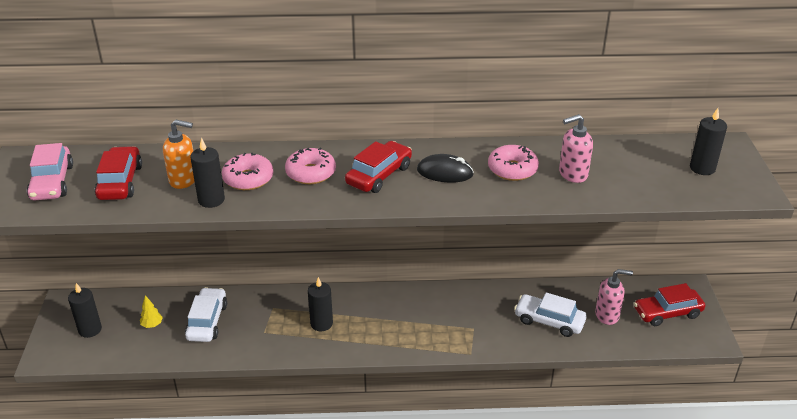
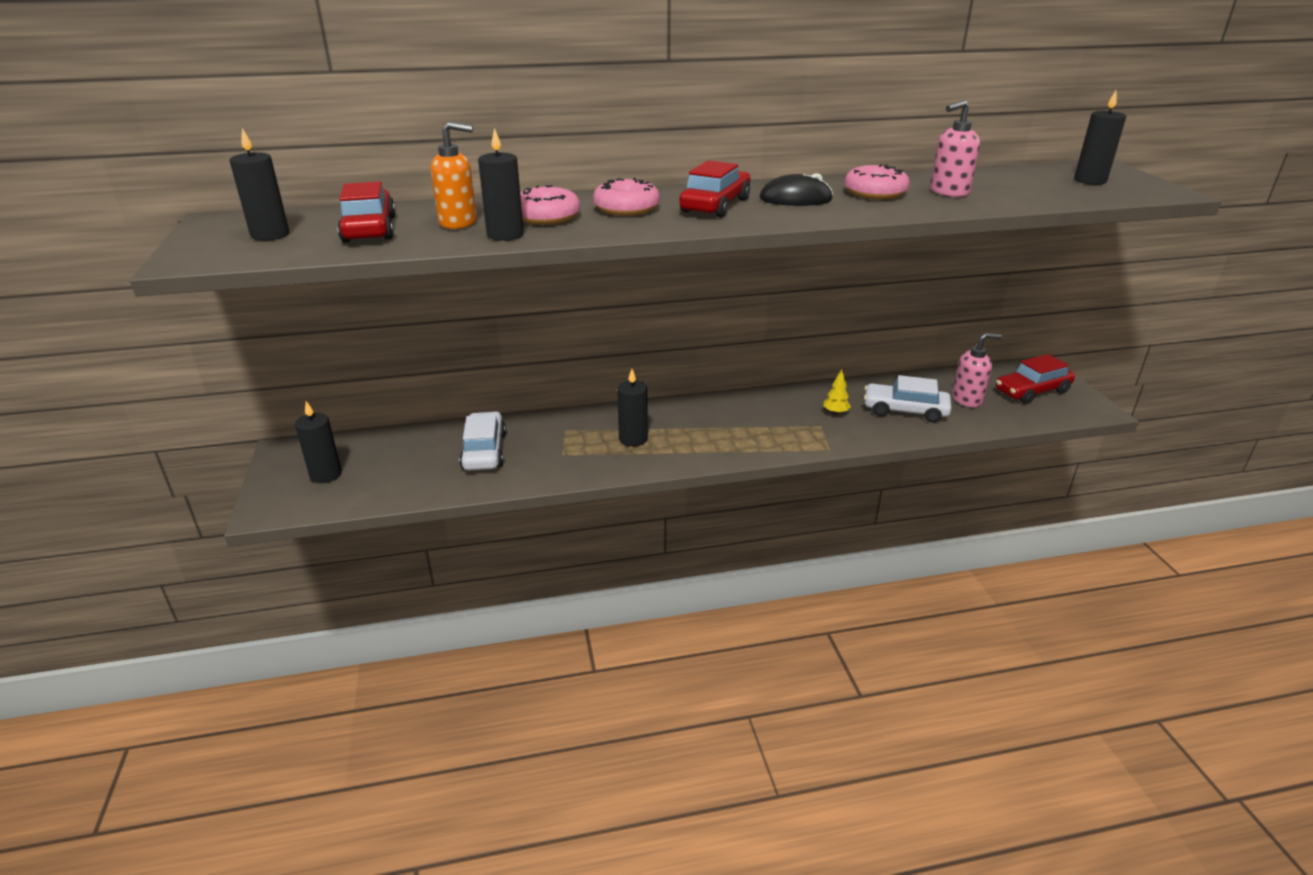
camera: 10 degrees left, 5 degrees down
(52, 182) = (270, 235): pink car -> black candle
(152, 325) = (411, 461): yellow tree -> yellow tree (835, 413)

